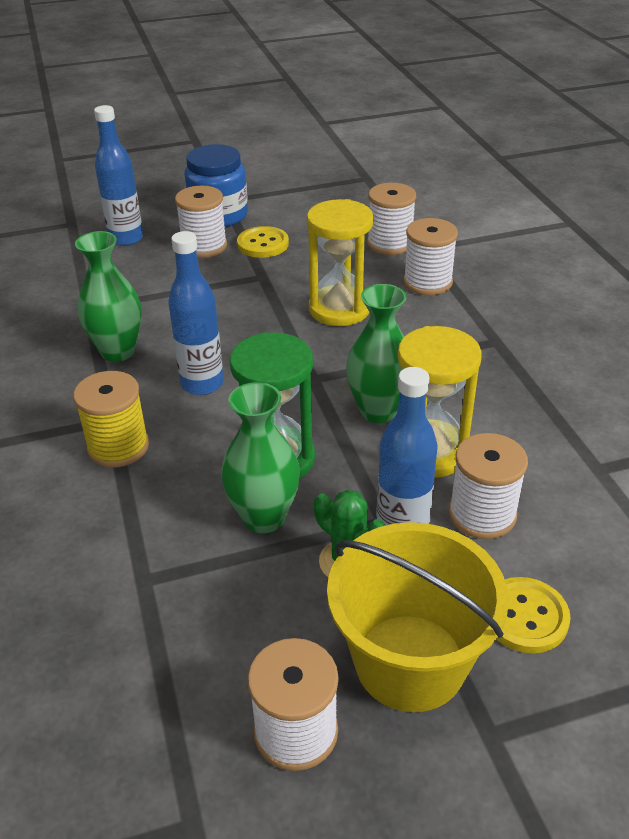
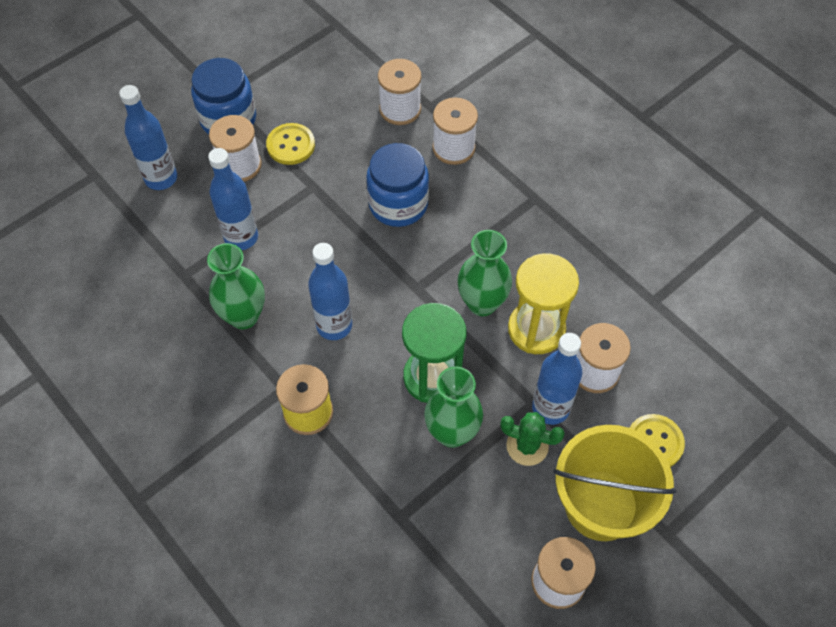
camera: 25 degrees left, 20 degrees up
(164, 294) = (241, 237): none -> blue bottle
(339, 309) = (398, 204): yellow hourglass -> blue jar

